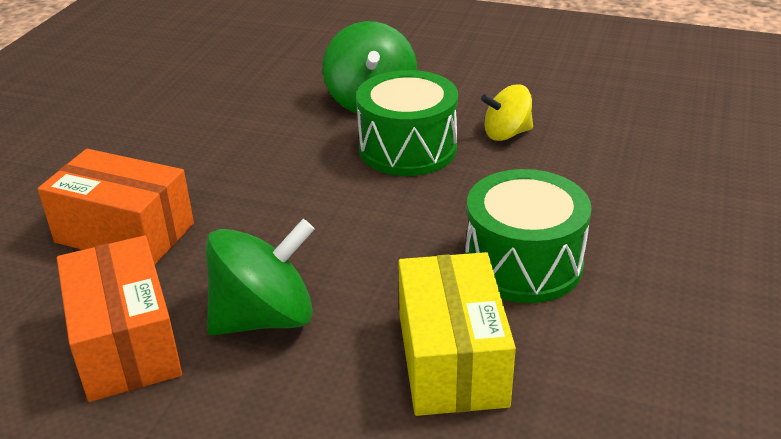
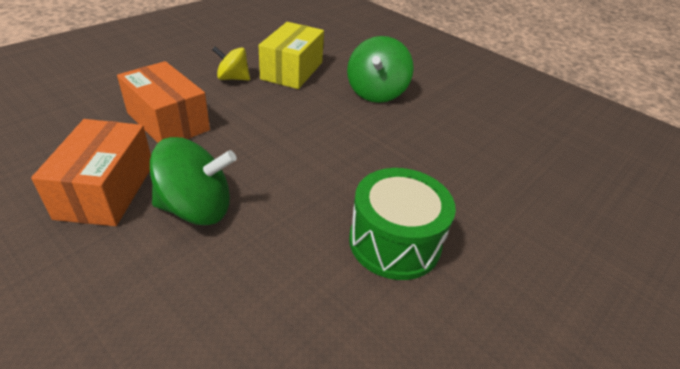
camera: 20 degrees right, 5 degrees up
(407, 148) = (376, 130): green drum -> none
(451, 359) = (289, 294): yellow box -> yellow box (292, 70)
(506, 134) = (450, 143): yellow spinning top -> yellow spinning top (233, 78)

